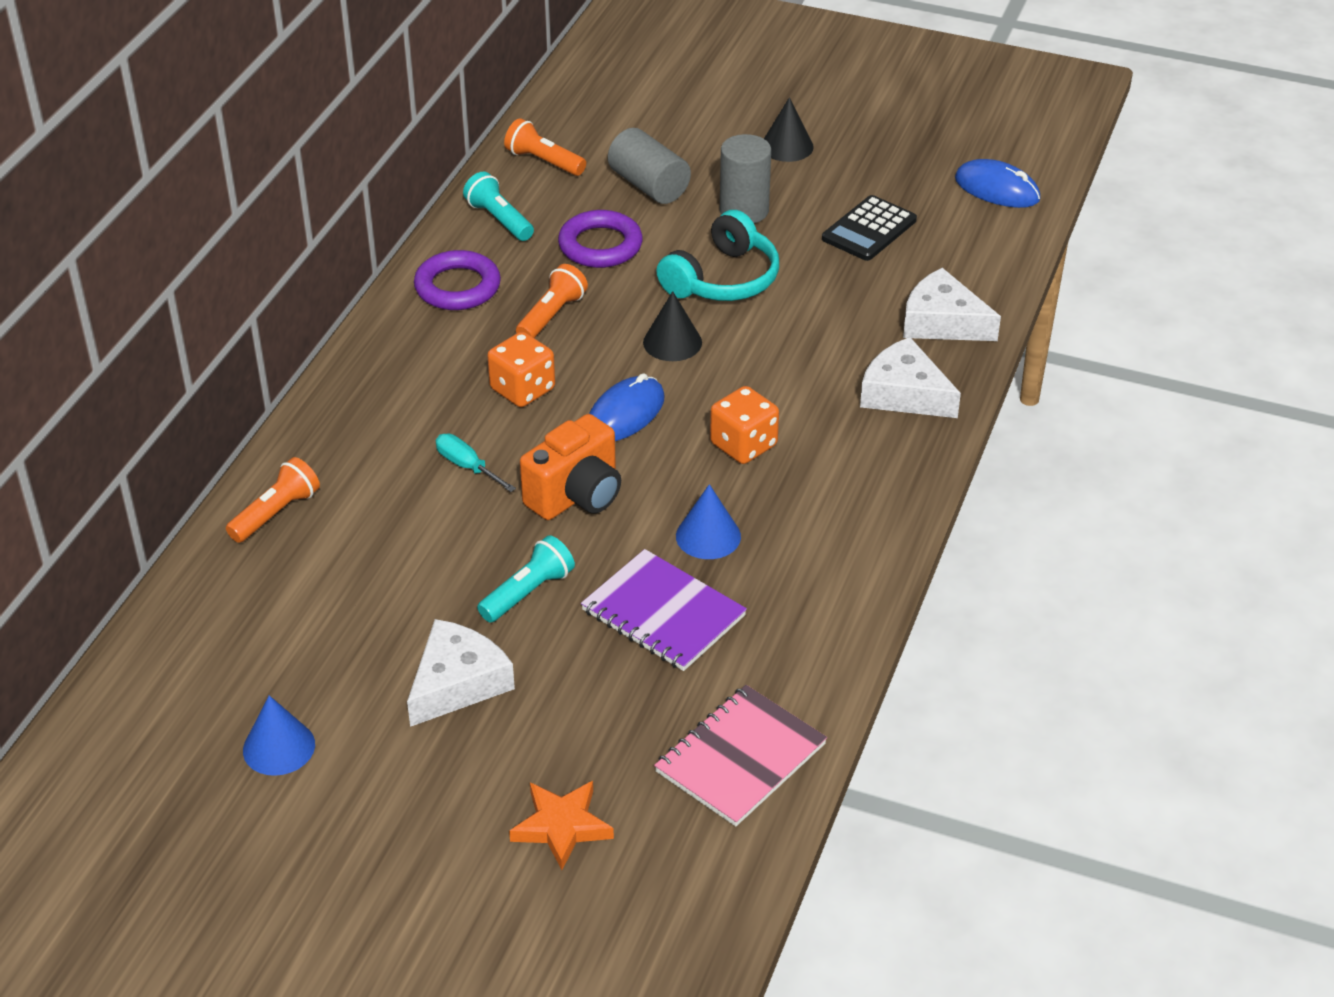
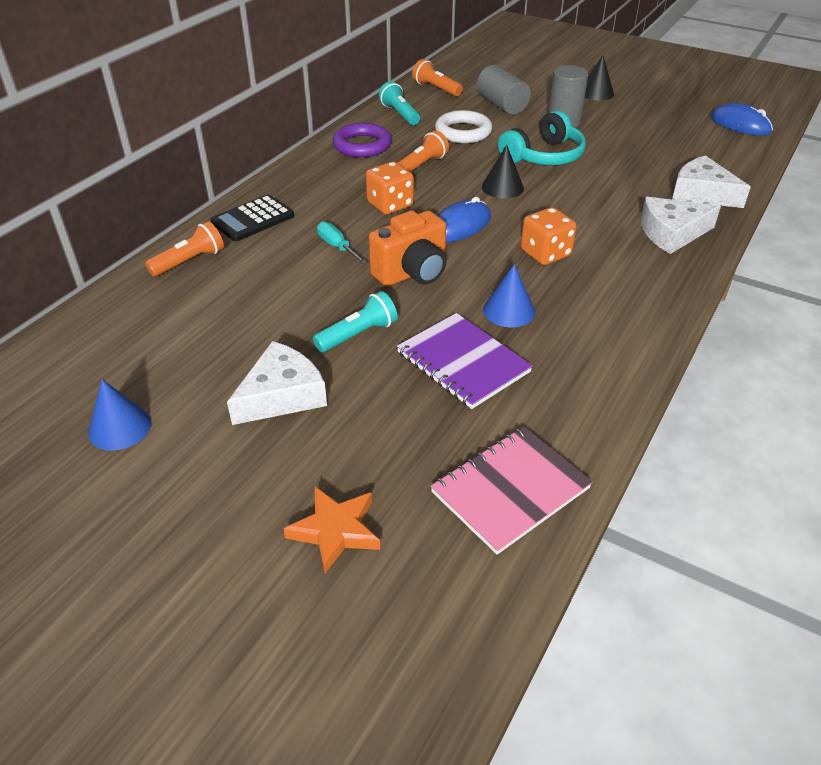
camera: 10 degrees right, 0 degrees up
(600, 245) = (463, 132): purple ring -> white ring
(869, 229) = (649, 138): black calculator -> black calculator (253, 219)
(904, 393) = (671, 233): white cheese -> white cheese turned 60 degrees counterclockwise

